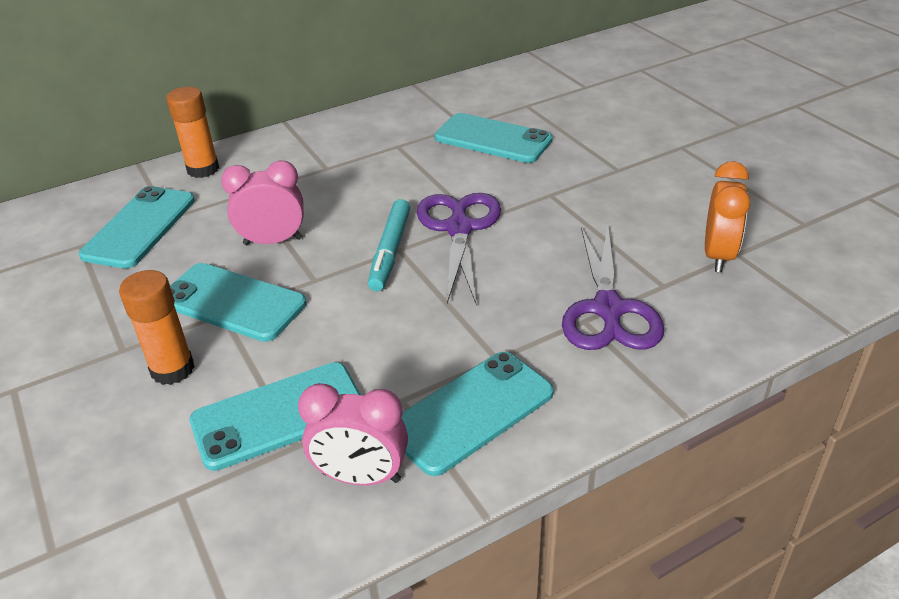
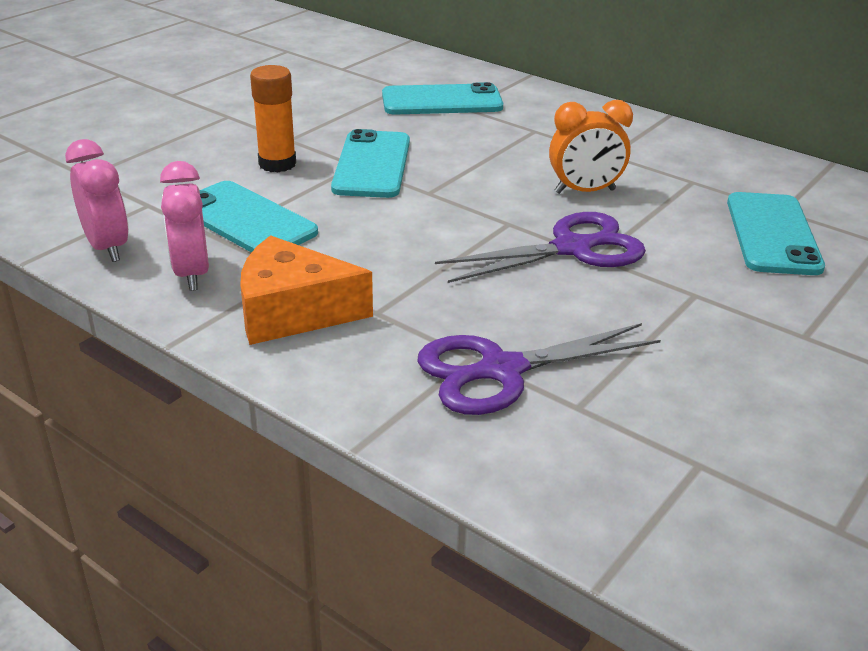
camera: 65 degrees right, 5 degrees down
(203, 169) = (549, 101): orange glue stick -> none
(273, 241) = (469, 160): pink clock -> pink clock (107, 247)
(390, 251) = (501, 219): turquoise marker -> none
(471, 412) = (293, 312): turquoise phone -> orange cheese
(718, 255) = (678, 446): orange clock -> orange clock (585, 191)

